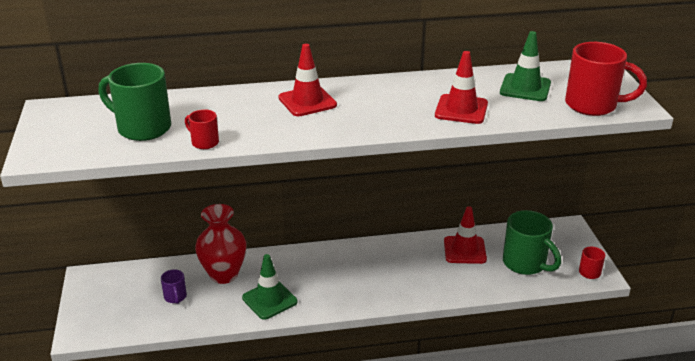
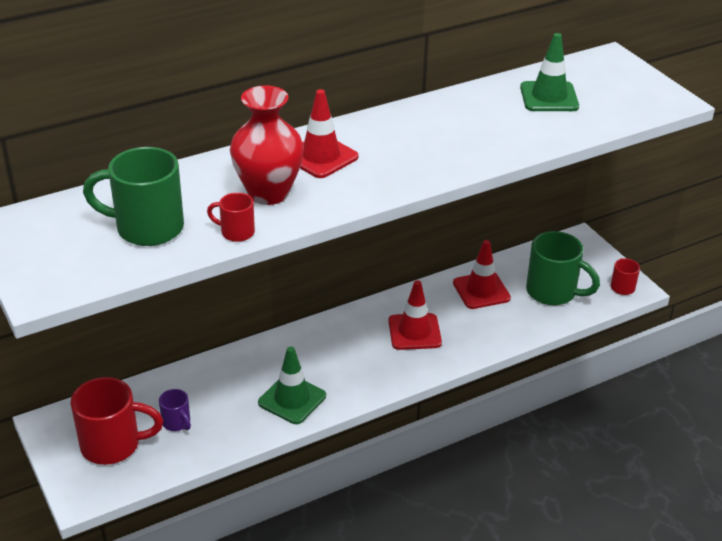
camera: 20 degrees left, 5 degrees up
(224, 274) = (220, 381): red vase -> red vase (268, 193)
(461, 109) = (498, 136): red traffic cone -> red traffic cone (414, 332)
(593, 105) = (629, 107): red mug -> red mug (113, 445)

